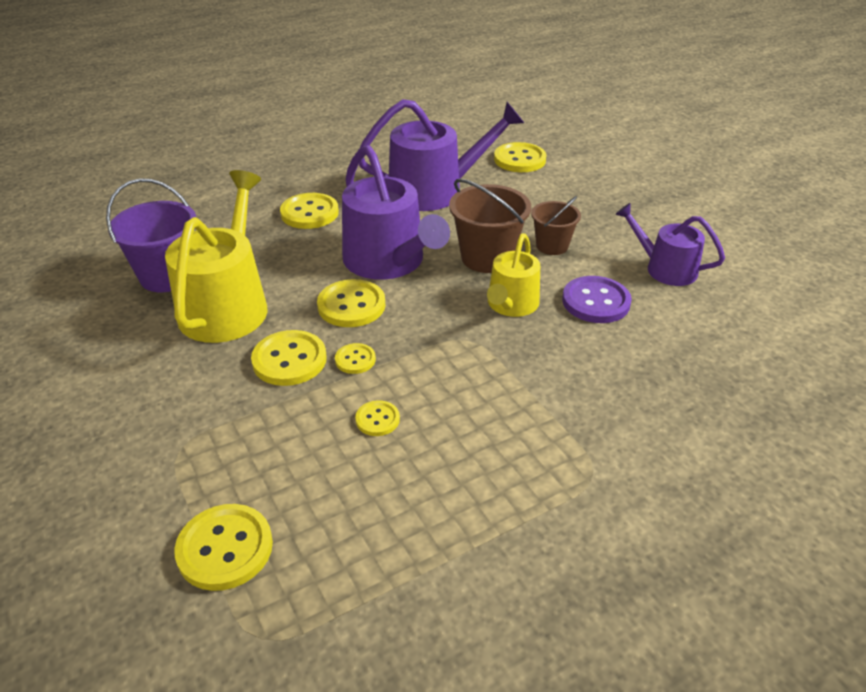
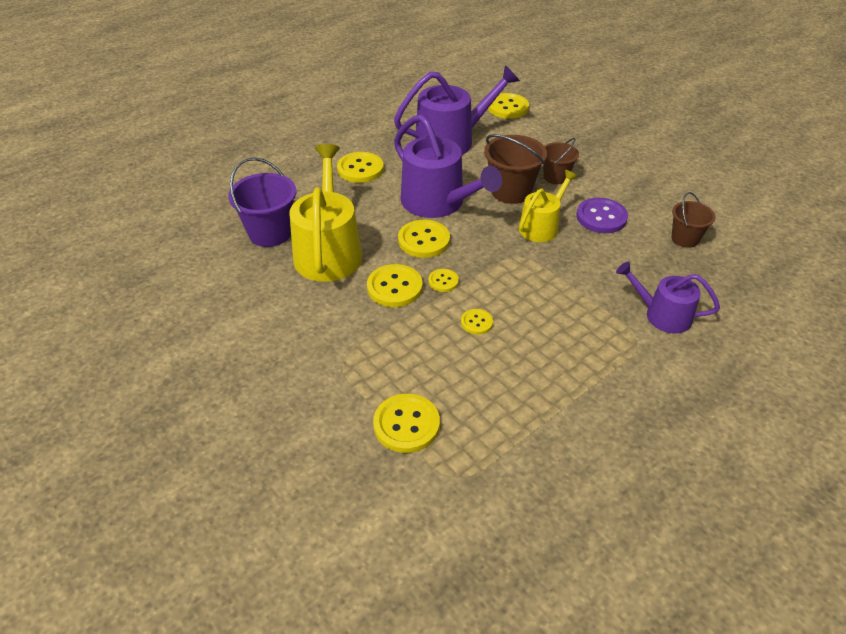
camera: 10 degrees left, 5 degrees up
(511, 305) = (541, 226): yellow watering can -> yellow watering can turned 150 degrees counterclockwise
(665, 269) = (643, 186): purple watering can -> purple watering can (662, 315)
(704, 342) = (685, 238): none -> brown bucket

